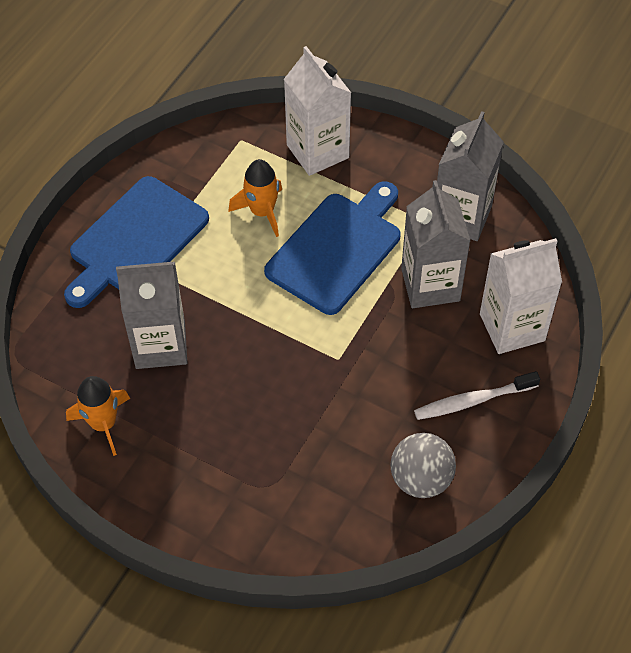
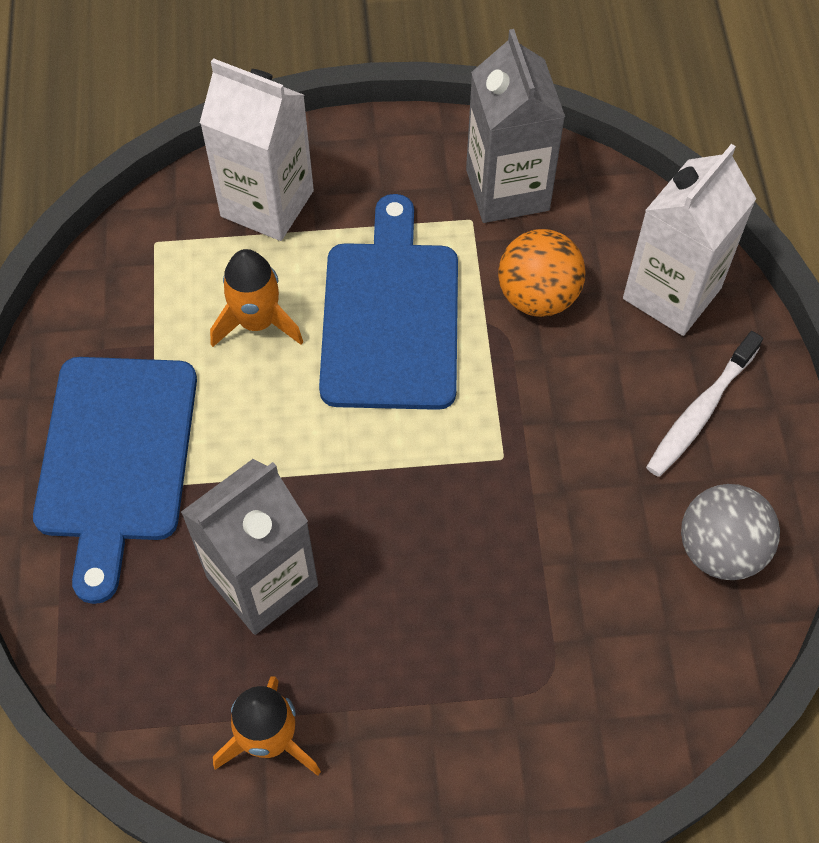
camera: 35 degrees left, 5 degrees up
(430, 284) = (538, 296): grey carton -> orange ball

